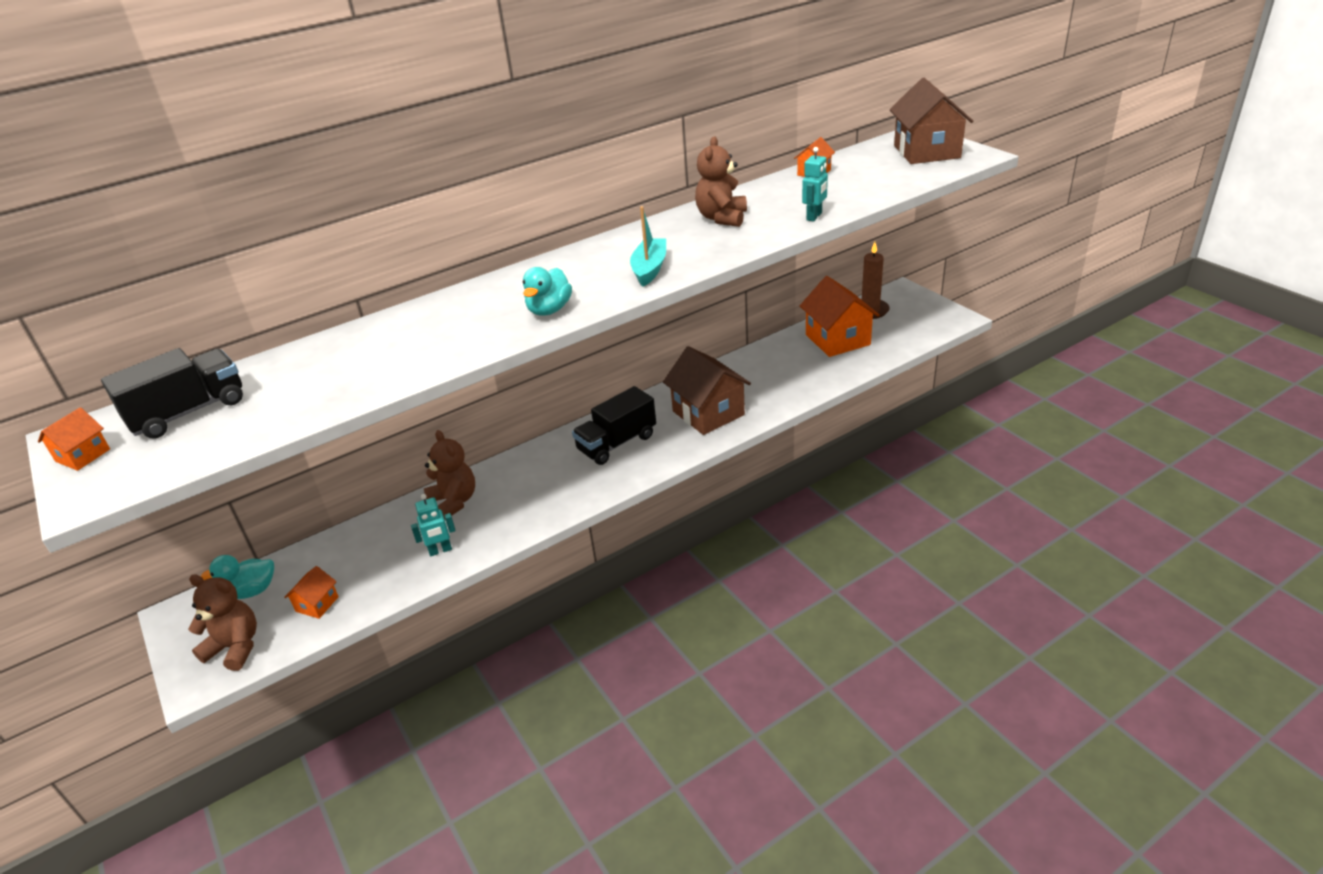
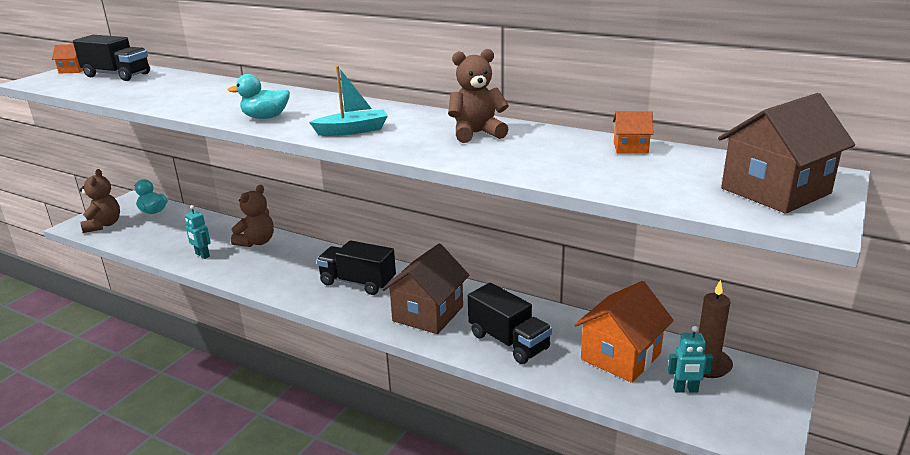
camera: 60 degrees right, 10 degrees down
(317, 604) = (143, 234): orange house -> none
(782, 382) = (508, 342): none -> black truck
(814, 216) = (515, 168): turquoise robot -> turquoise robot (685, 390)

